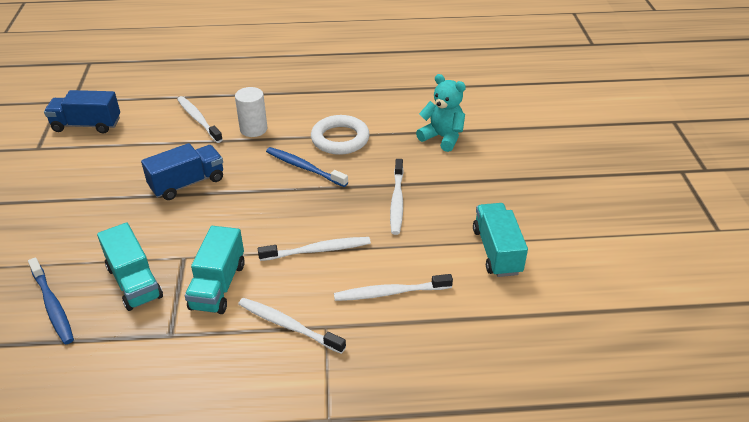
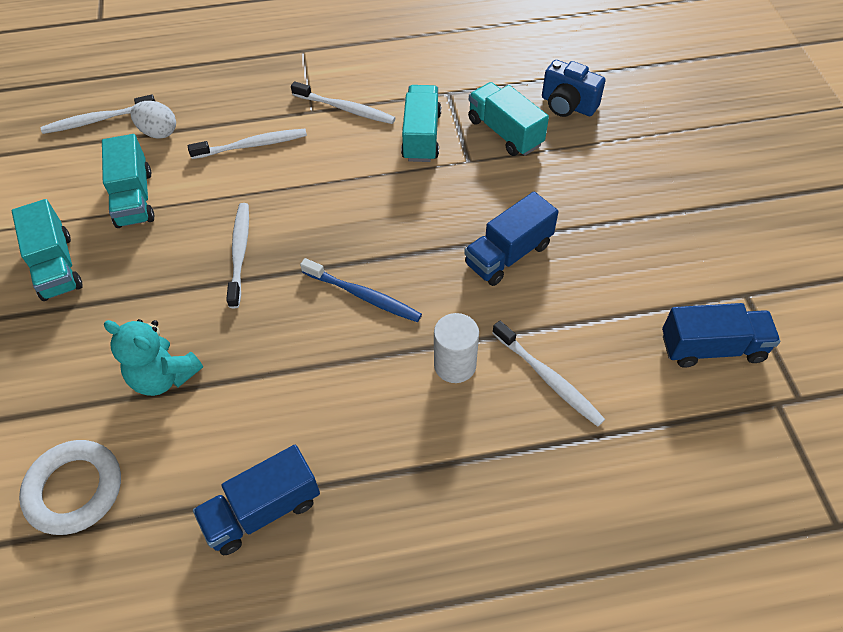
camera: 175 degrees right, 15 degrees up
(52, 306) = (567, 105): blue toothbrush -> blue camera
(318, 250) = (329, 181): white toothbrush -> white toothbrush (97, 120)
(340, 139) = (319, 357): white ring -> white ring (74, 489)
(377, 85) = (263, 510): none -> blue truck
(491, 317) = (158, 132): none -> white egg
(544, 204) = (56, 266): none -> turquoise truck

